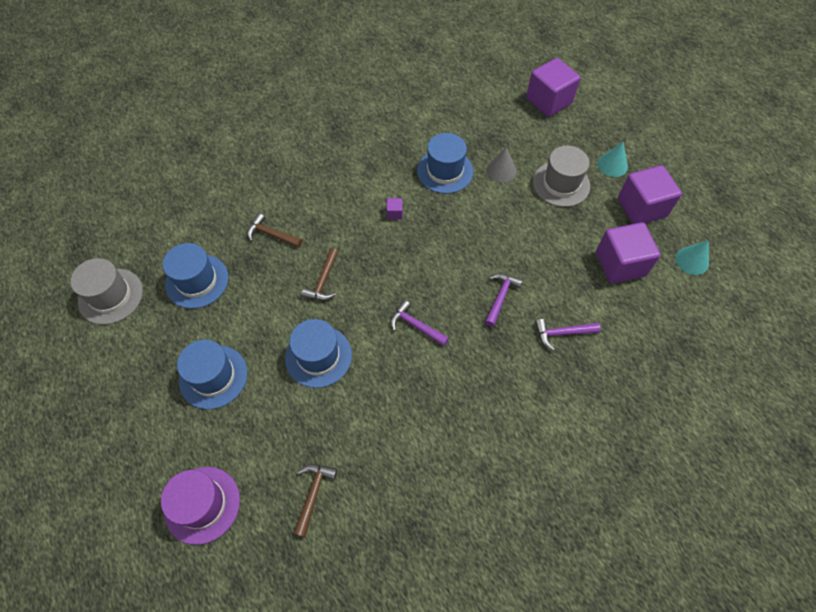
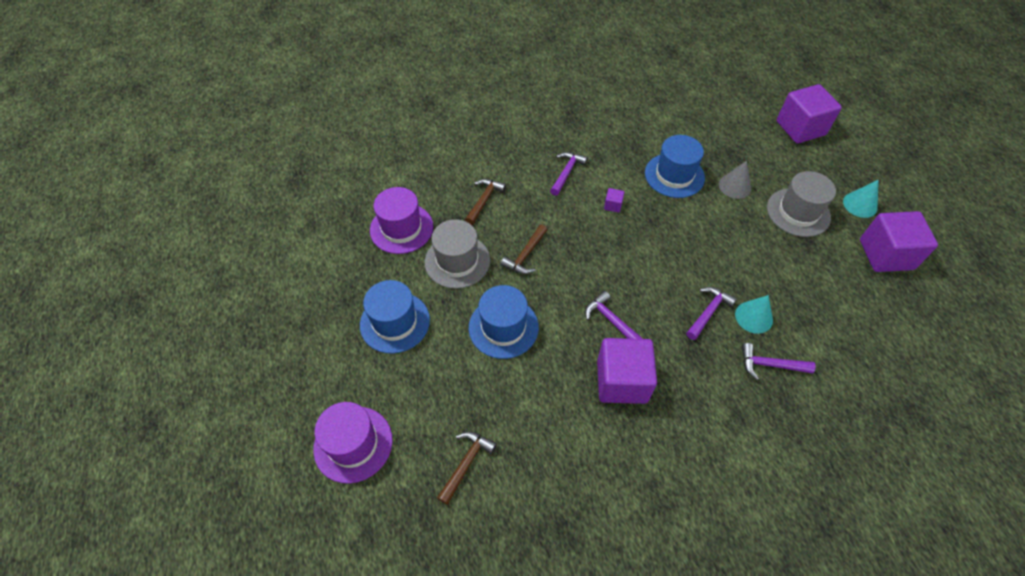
camera: 15 degrees right, 5 degrees down
(111, 296) = (317, 225): grey hat -> grey hat (457, 261)
(197, 281) = (401, 228): blue hat -> purple hat
(271, 234) = (484, 200): brown hammer -> brown hammer turned 75 degrees clockwise
(344, 189) = (566, 172): none -> purple hammer
(620, 264) = (850, 307): purple cube -> purple cube (622, 381)
(692, 260) = (936, 322): turquoise cone -> turquoise cone (754, 317)

